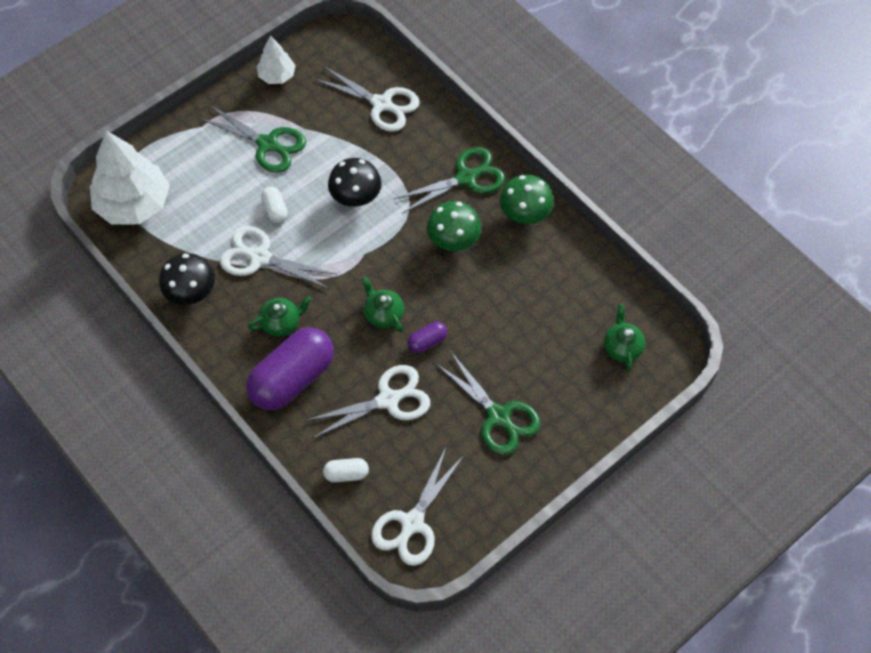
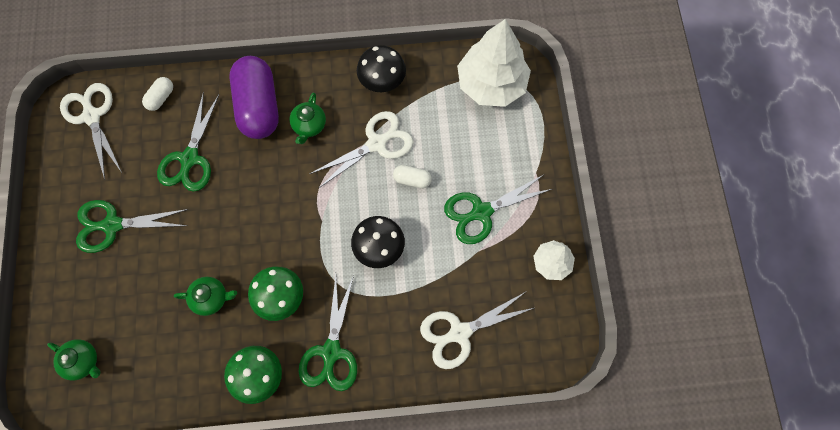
camera: 125 degrees right, 10 degrees up
(383, 314) = (259, 200): green teapot -> green teapot (211, 298)
(389, 400) = (189, 159): white scissors -> green scissors
(427, 342) = (211, 216): purple capsule -> none

